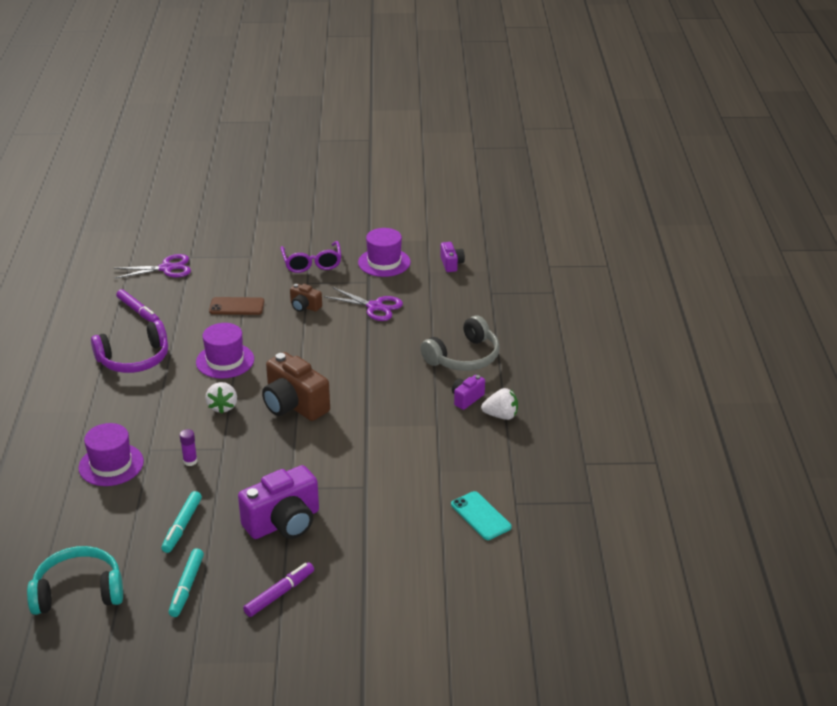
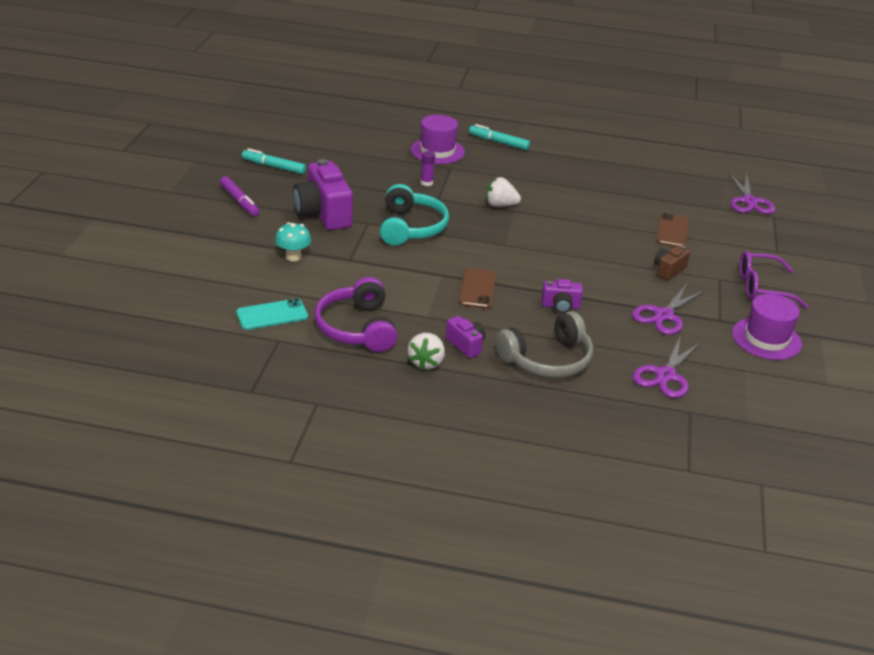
camera: 100 degrees right, 0 degrees up
(78, 592) = (296, 129): turquoise headphones -> turquoise headphones (411, 227)
(134, 359) = (587, 172): purple headphones -> purple headphones (357, 328)
(138, 311) = (669, 180): purple marker -> none
(182, 526) = (345, 172): turquoise marker -> turquoise marker (499, 142)
(225, 361) = (574, 214): purple hat -> none
(294, 405) = (490, 240): brown camera -> none
(377, 525) = (293, 257): none -> turquoise mushroom
(380, 403) = (477, 289): none -> brown phone
(451, 264) = (764, 392): purple camera -> purple camera (560, 306)
(455, 304) = (665, 376): none -> purple scissors
(464, 357) = (547, 359): grey headphones -> grey headphones turned 90 degrees counterclockwise

